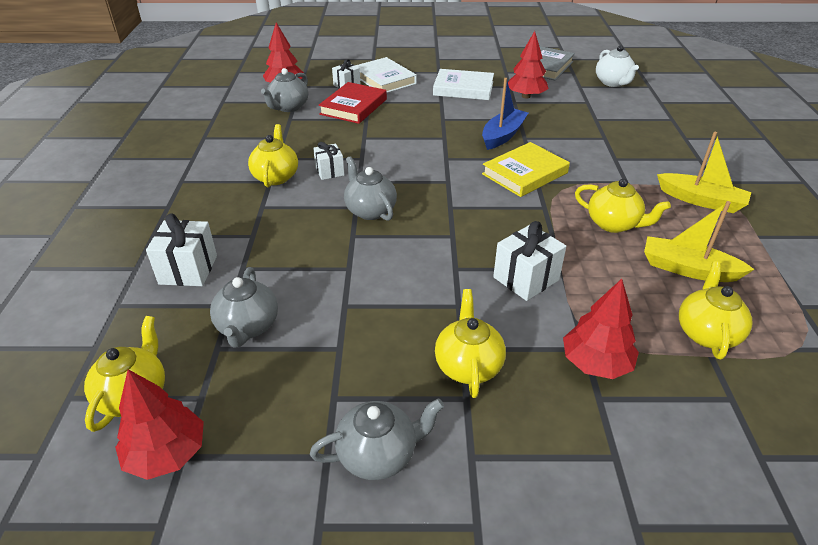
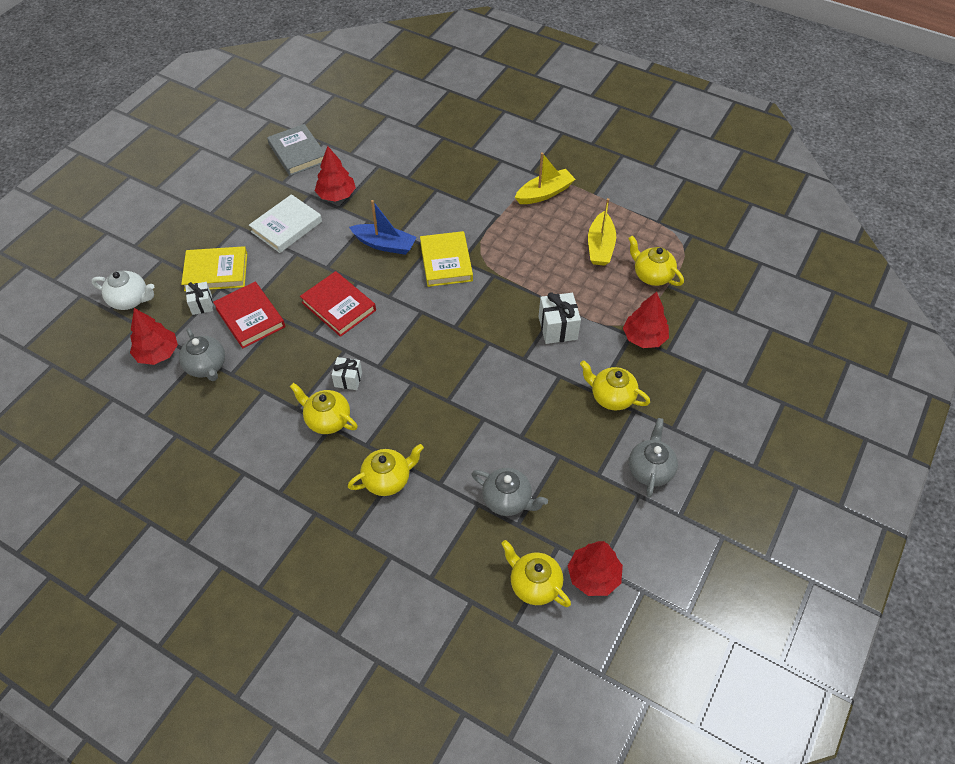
camera: 60 degrees left, 15 degrees up
(188, 270) = (417, 519): white gift -> none
(370, 210) = (424, 376): grey teapot -> none
(384, 79) = (216, 271): white book -> yellow book
(406, 139) = (339, 306): none -> red book
(502, 135) = (384, 244): blue boat -> blue boat turned 135 degrees clockwise
(613, 83) = (363, 131): white teapot -> white teapot (130, 300)
(613, 224) = (536, 252): yellow teapot -> yellow teapot (387, 479)
(688, 269) = (600, 246): yellow boat -> yellow boat turned 45 degrees counterclockwise

